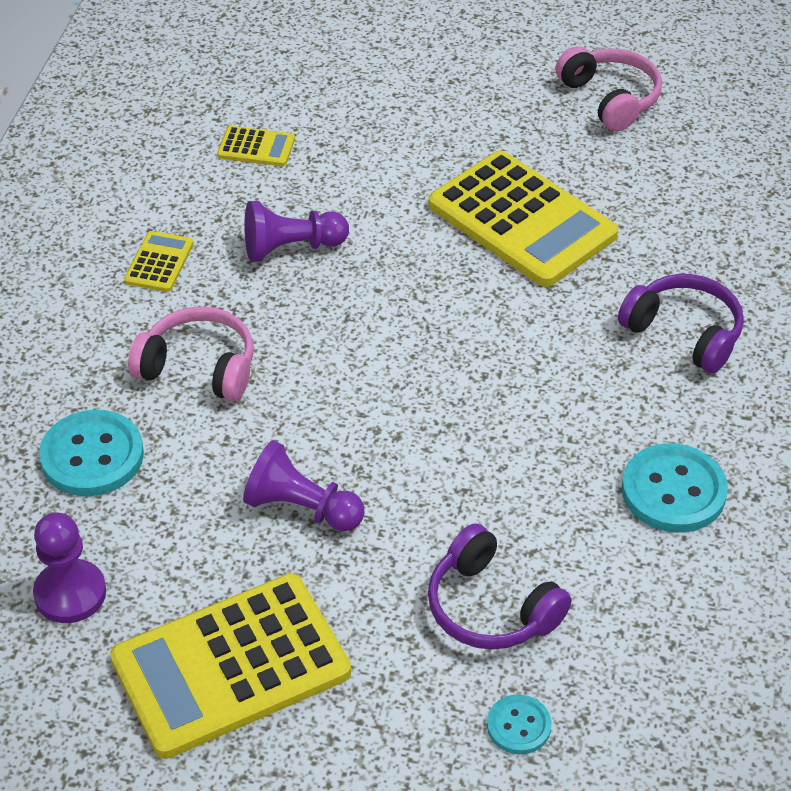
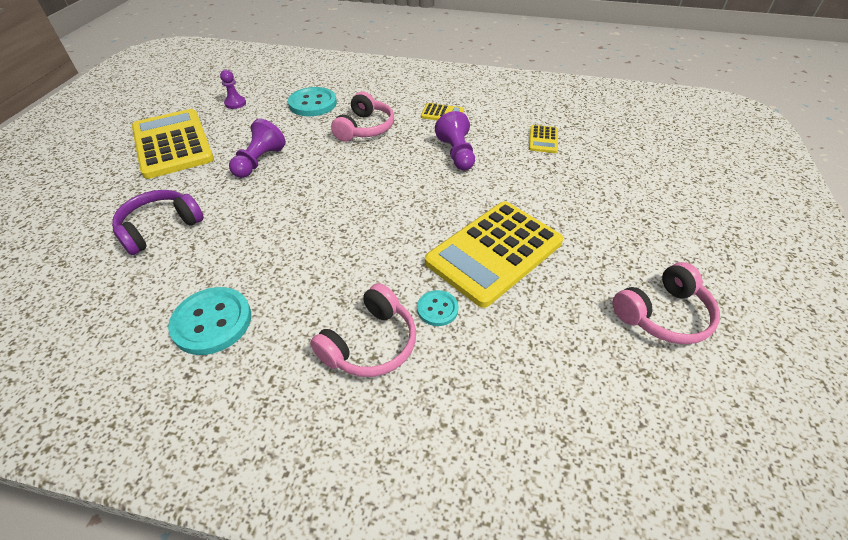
camera: 90 degrees right, 0 degrees up
(70, 593) = (235, 103): purple pawn -> purple pawn, size x0.66
(518, 726) = (75, 236): turquoise button -> turquoise button (437, 309)
(684, 333) = (370, 343): purple headphones -> pink headphones

